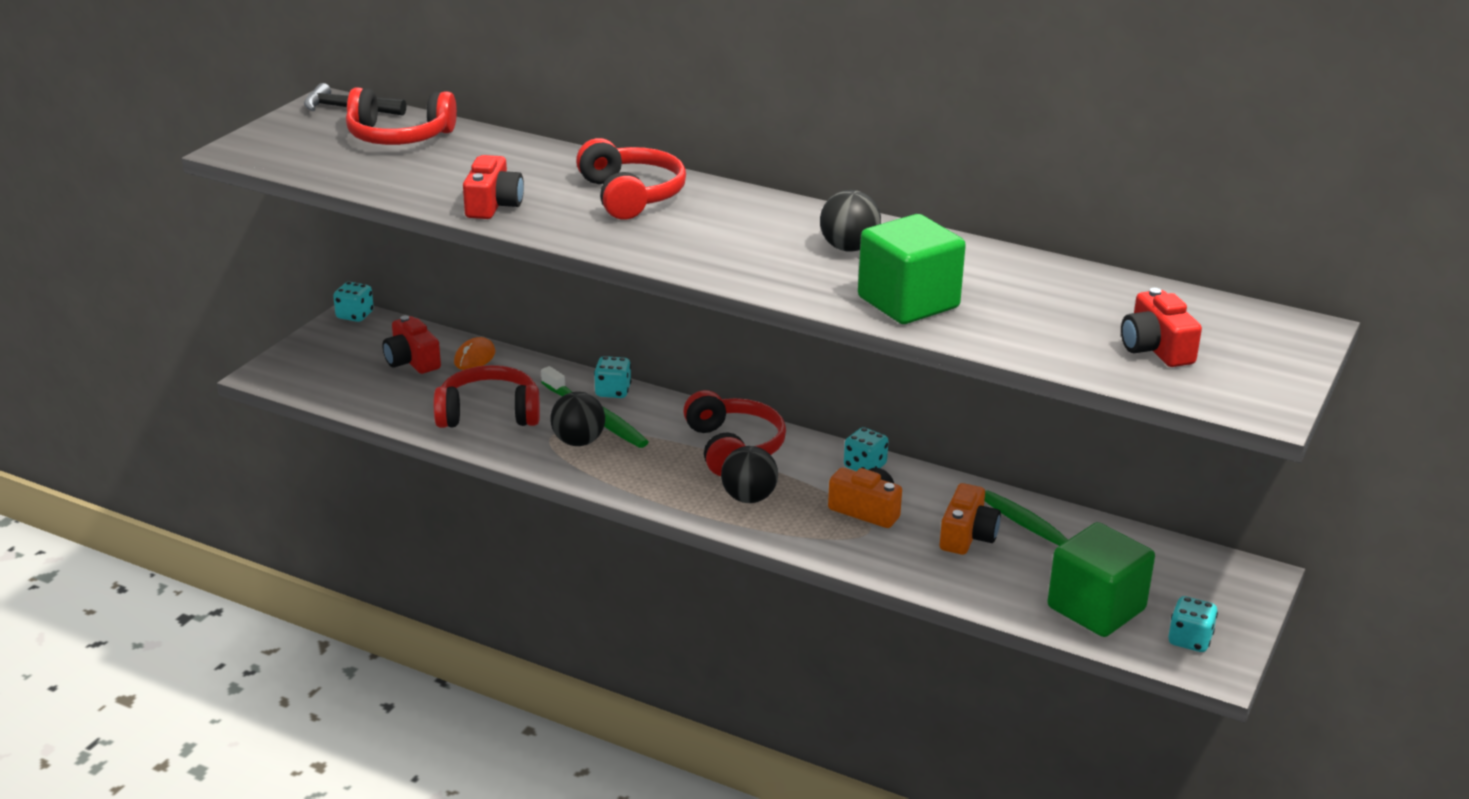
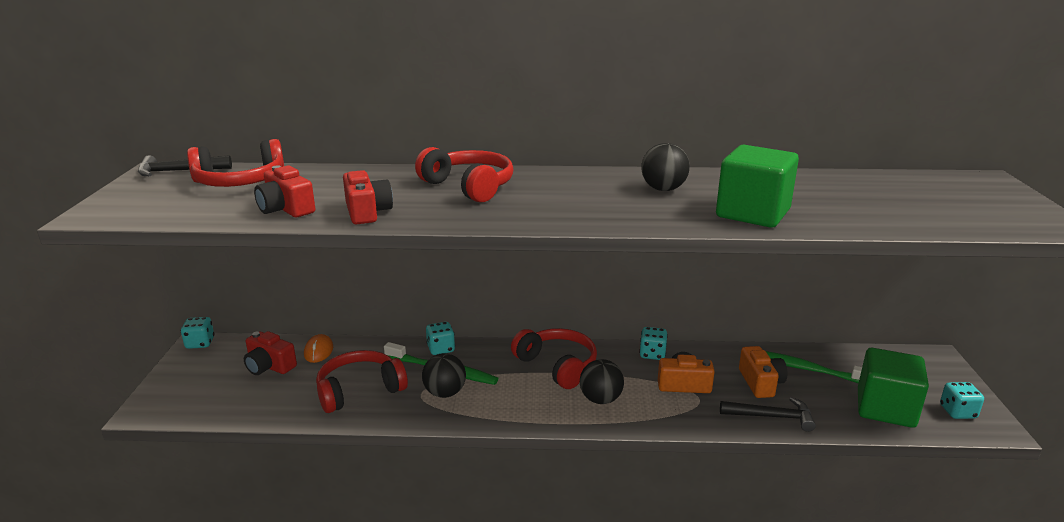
camera: 25 degrees left, 5 degrees down
(936, 574) = (772, 417): none -> black hammer
(1156, 348) = (938, 207): red camera -> red camera (286, 209)

